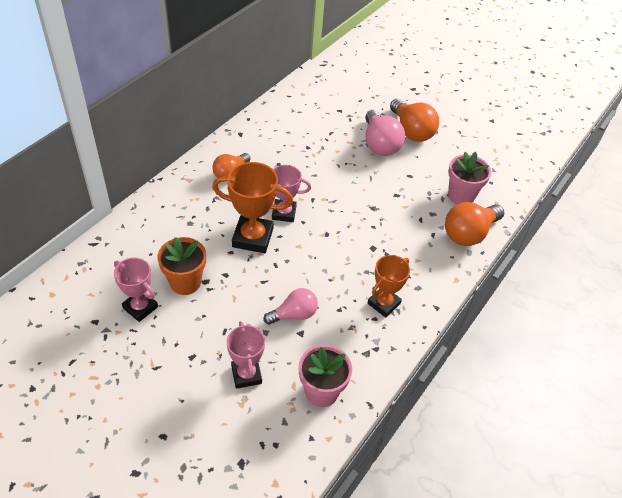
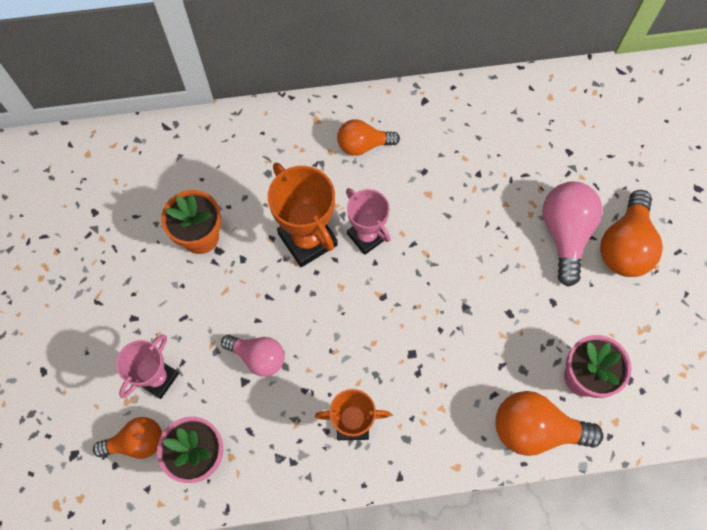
camera: 50 degrees right, 20 degrees up
(140, 307) = (140, 230): pink trophy -> none
(274, 419) = (137, 442): none -> orange light bulb
(380, 144) = (565, 234): pink light bulb -> pink light bulb turned 150 degrees clockwise

